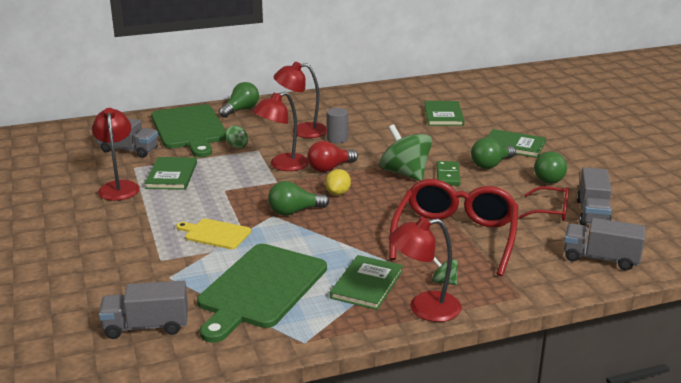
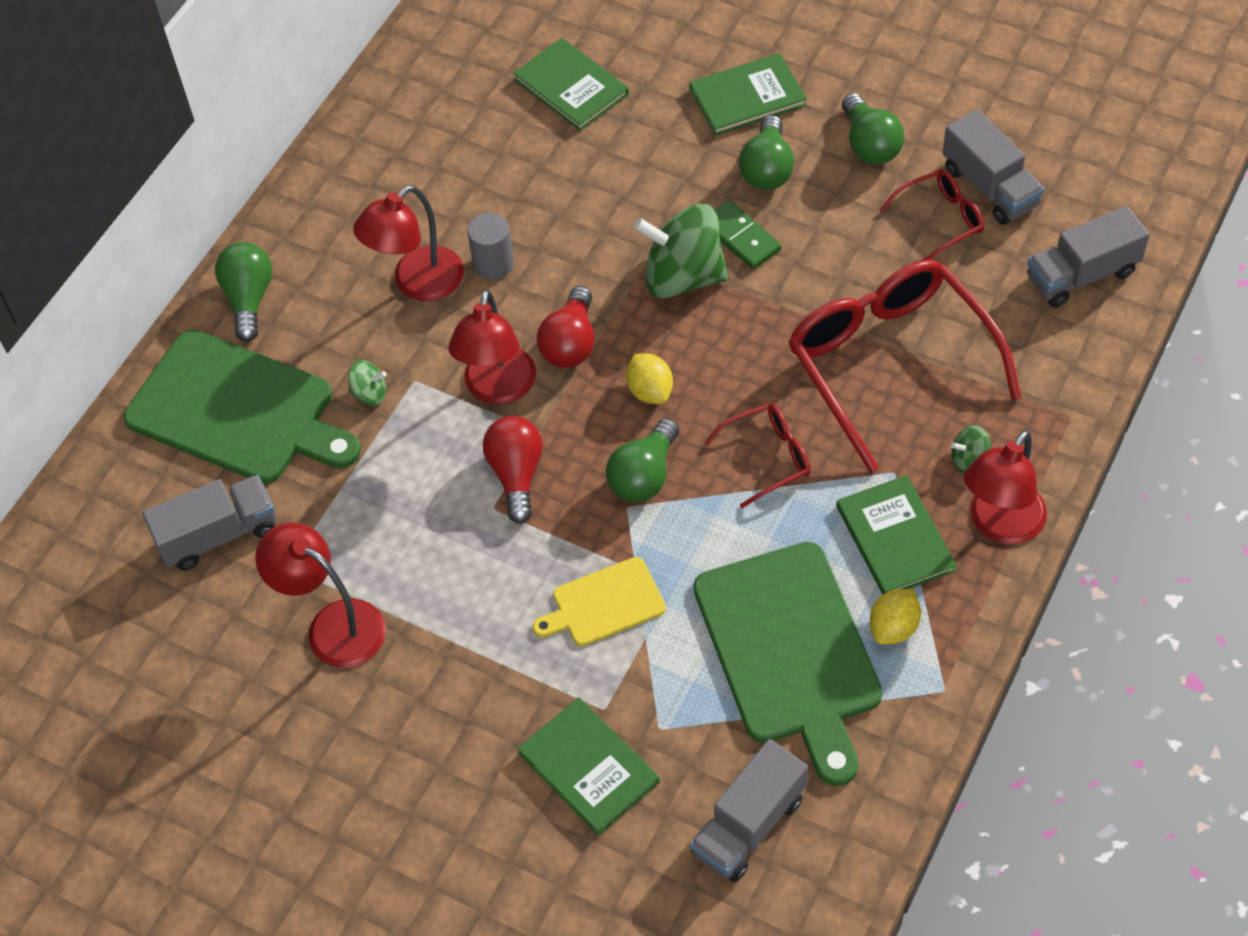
camera: 40 degrees left, 30 degrees up
(171, 175) = (373, 538): green book -> green book (589, 767)
(248, 187) = (516, 474): none -> red light bulb
(317, 309) = (893, 627): none -> yellow lemon
(353, 233) = (768, 457): none -> red glasses

